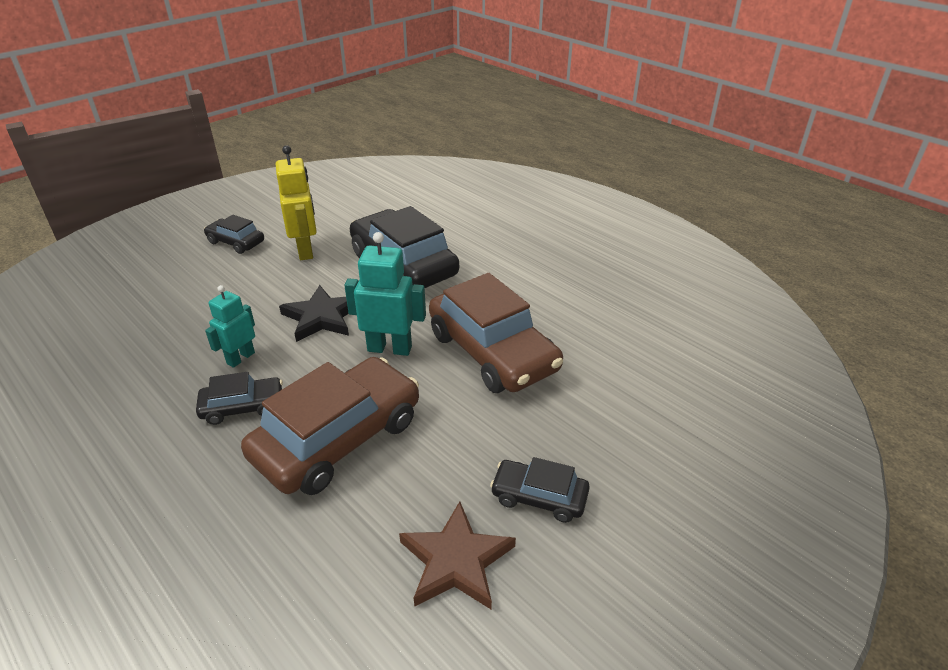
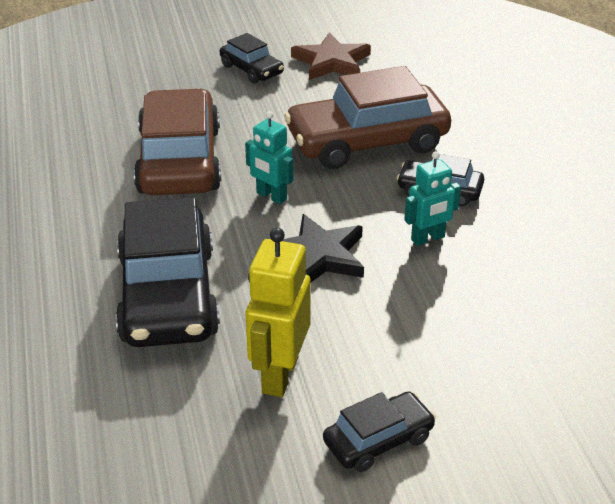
camera: 150 degrees left, 0 degrees up
(236, 242) = (378, 440): black car -> black car turned 90 degrees counterclockwise
(390, 348) = (271, 196): turquoise robot -> turquoise robot, size x0.65

